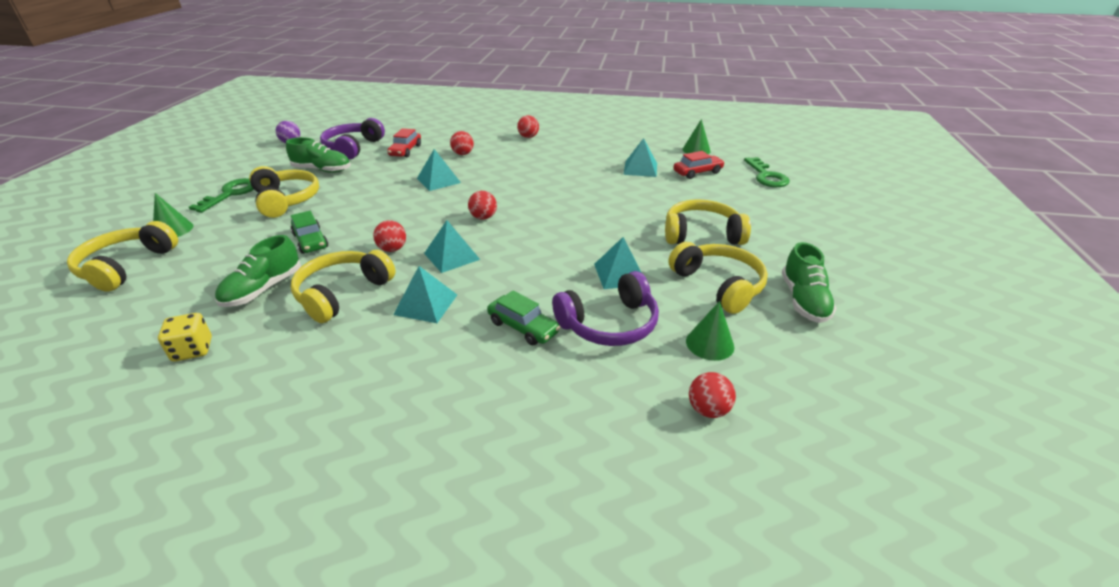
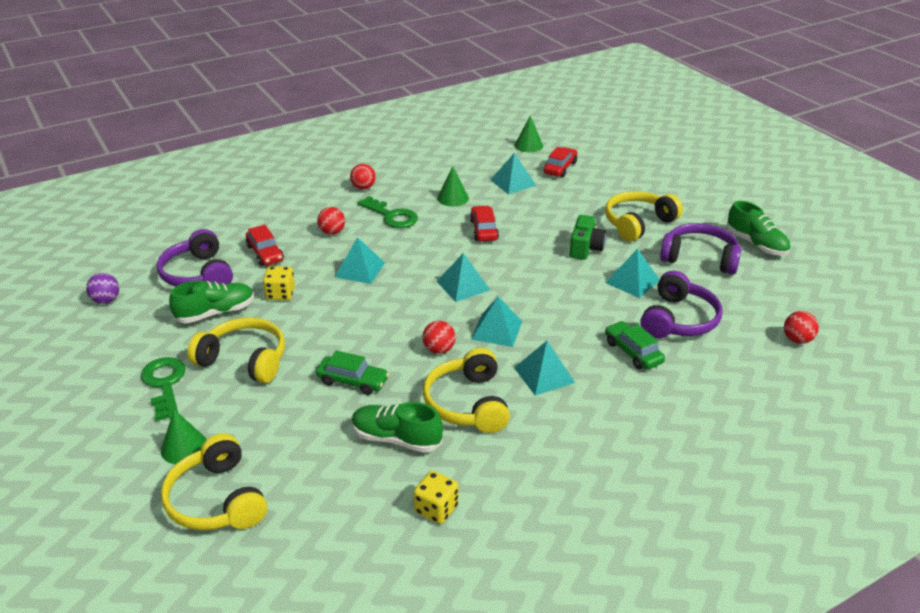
camera: 40 degrees left, 0 degrees up
(263, 289) = (396, 439): green shoe -> green shoe turned 120 degrees clockwise
(371, 175) = (280, 294): none -> yellow dice
(483, 217) = (463, 285): red ball -> turquoise pyramid
(523, 327) = (633, 352): green car -> green car turned 120 degrees counterclockwise
(563, 189) = (484, 230): none -> red car
(621, 233) = (585, 248): none -> green camera
(709, 344) = (747, 300): green cone -> green cone (453, 198)
(718, 285) = (699, 258): yellow headphones -> purple headphones
(766, 176) = (611, 151): green key -> green key (391, 216)

